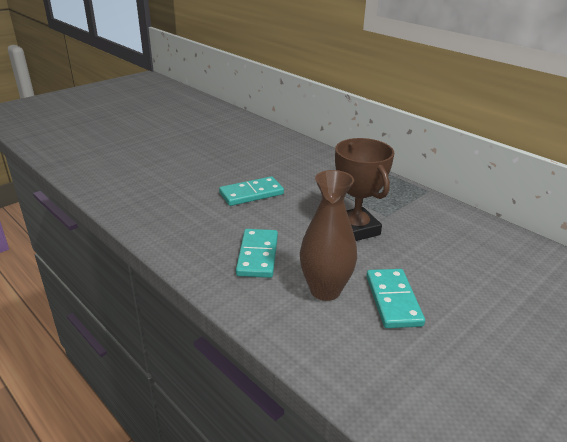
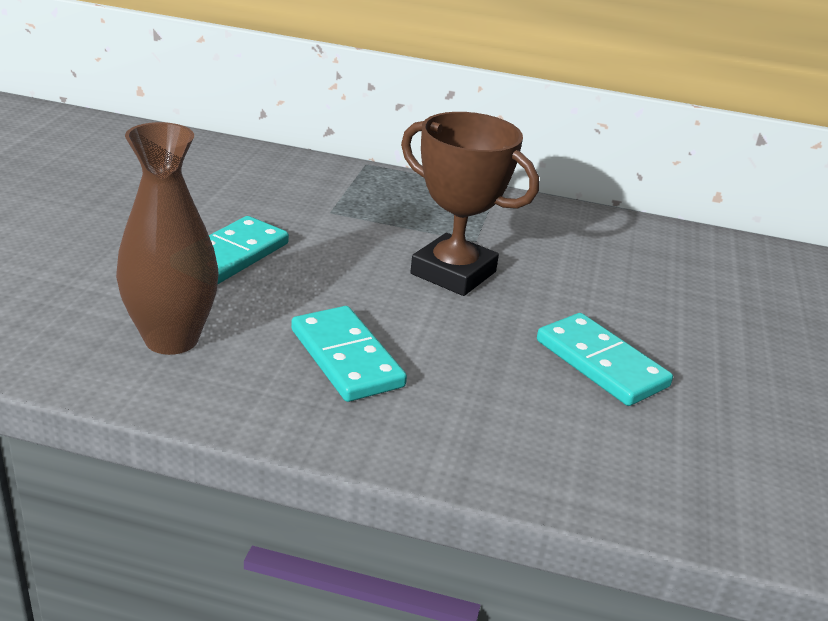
camera: 35 degrees left, 0 degrees up
(325, 290) = (500, 380): brown vase -> brown vase (171, 339)

